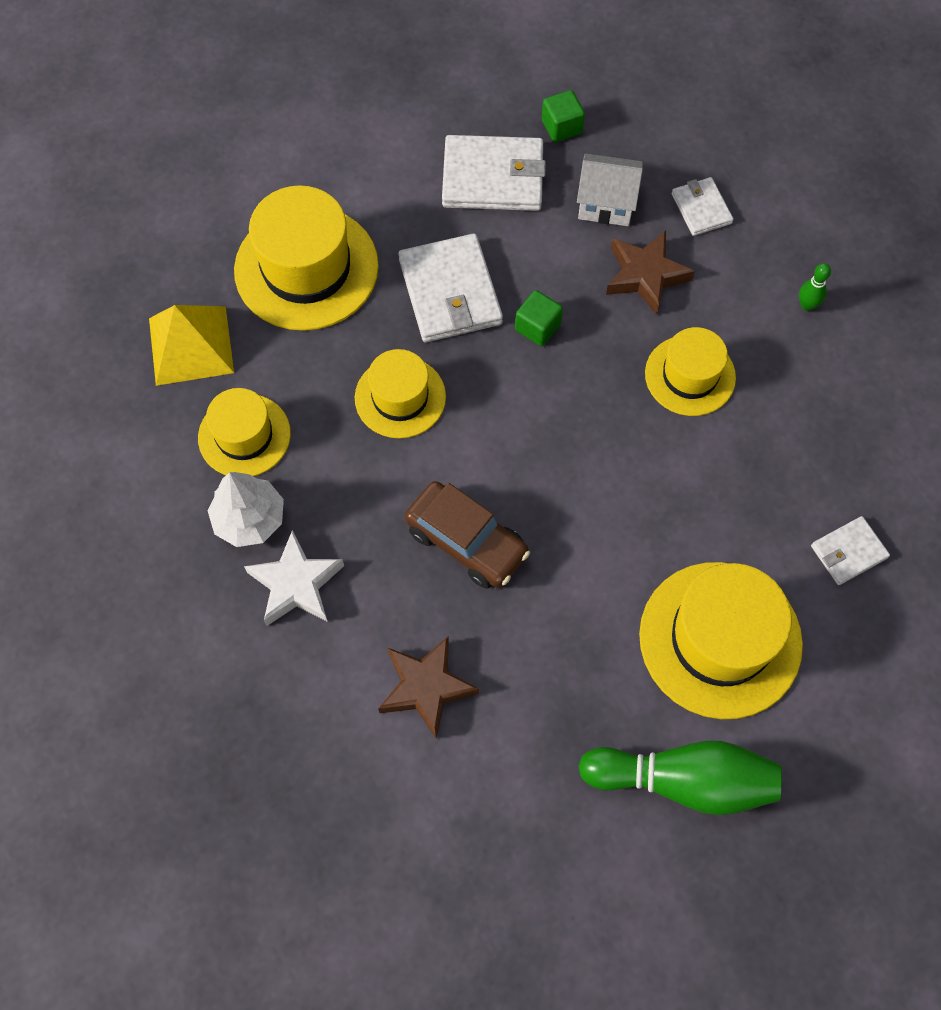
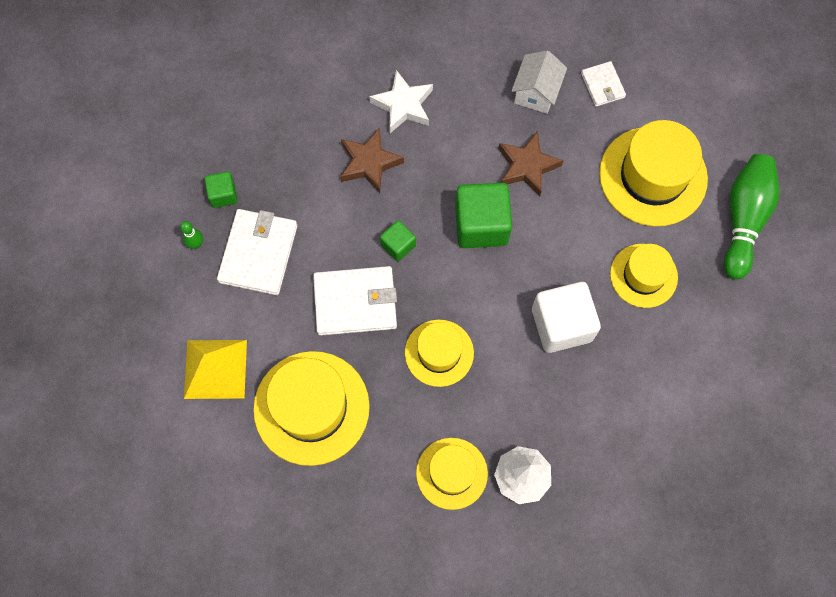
camera: 80 degrees left, 5 degrees up
(191, 345) = (364, 507): yellow pyramid -> yellow pyramid (215, 369)
(296, 584) = (578, 449): white star -> white star (403, 105)
(426, 687) = (665, 369): brown star -> brown star (527, 166)
(466, 542) = (561, 324): brown car -> white cube
(589, 421) = (481, 225): none -> green cube
(606, 203) = (301, 177): white house -> white house (536, 92)
(690, 375) = (456, 151): yellow hat -> yellow hat (643, 275)
(701, 208) = (320, 113): white wallet -> none
(807, 305) = (415, 64): green bowling pin -> green bowling pin (196, 244)

